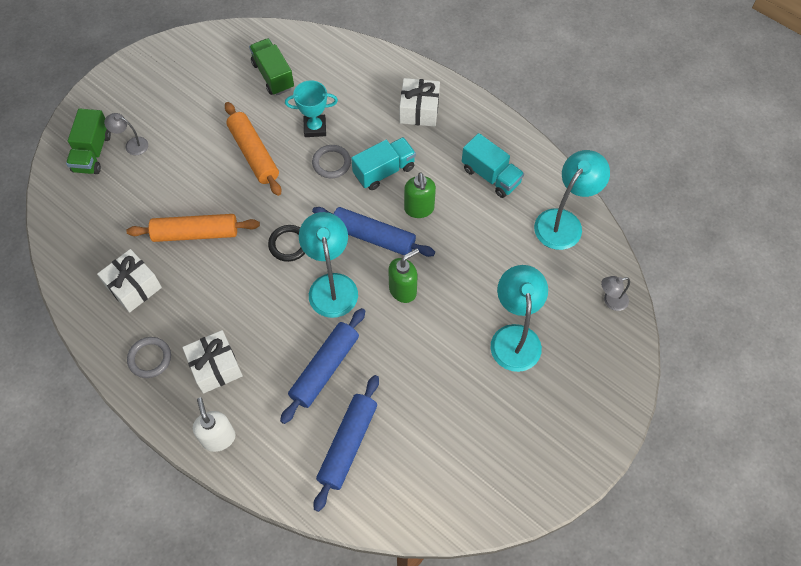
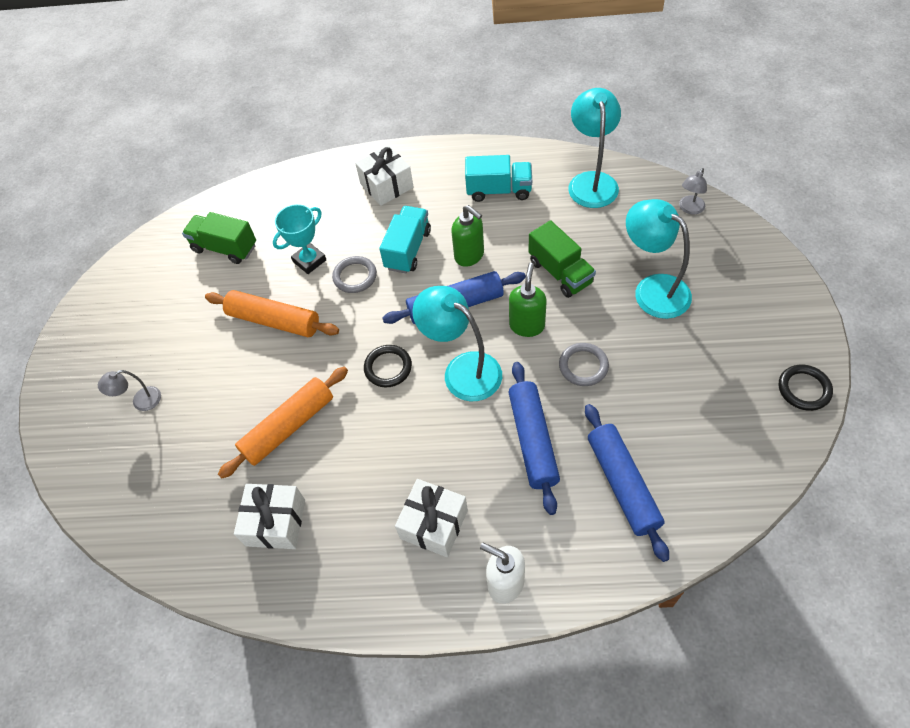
camera: 35 degrees left, 5 degrees down
(92, 153) = (104, 439): green truck -> green truck (560, 272)
(150, 358) = (361, 572): grey ring -> grey ring (583, 366)
(535, 493) = (804, 389): none -> black ring

